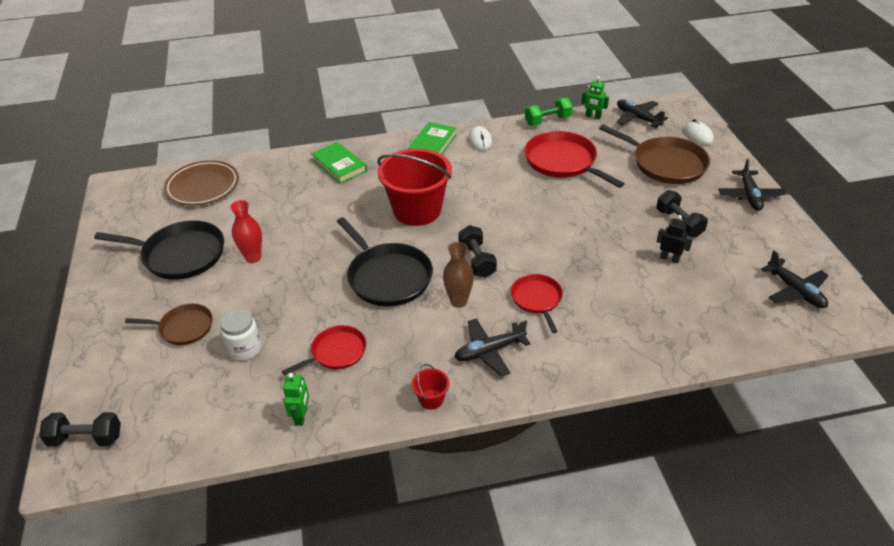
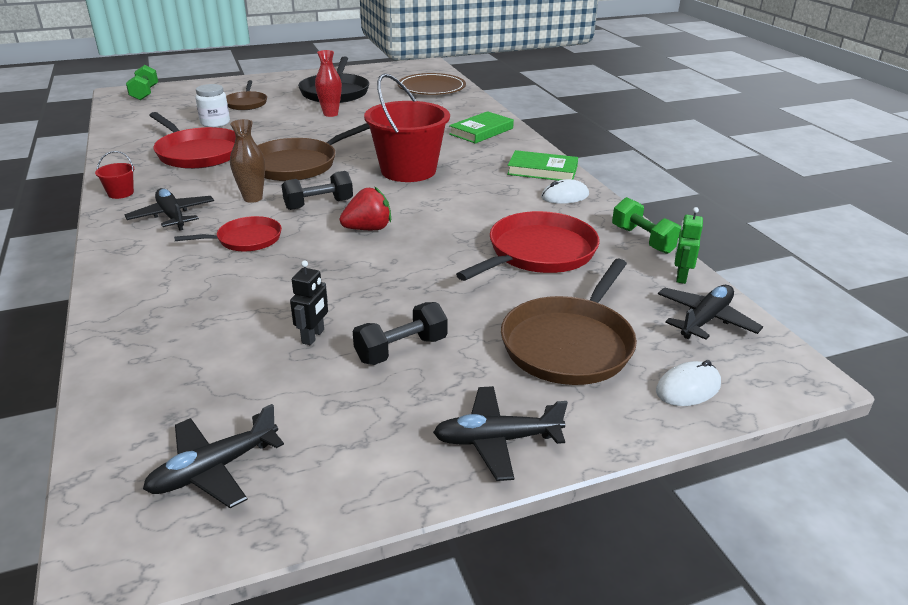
camera: 80 degrees right, 10 degrees down
(86, 438) = (145, 93): black dumbbell -> green dumbbell
(301, 416) = (129, 148): green robot -> none
(336, 352) = (198, 153): red pan -> red pan, size x1.69
(387, 277) = (297, 164): black pan -> brown pan
(524, 234) = (368, 229): none -> red strawberry

